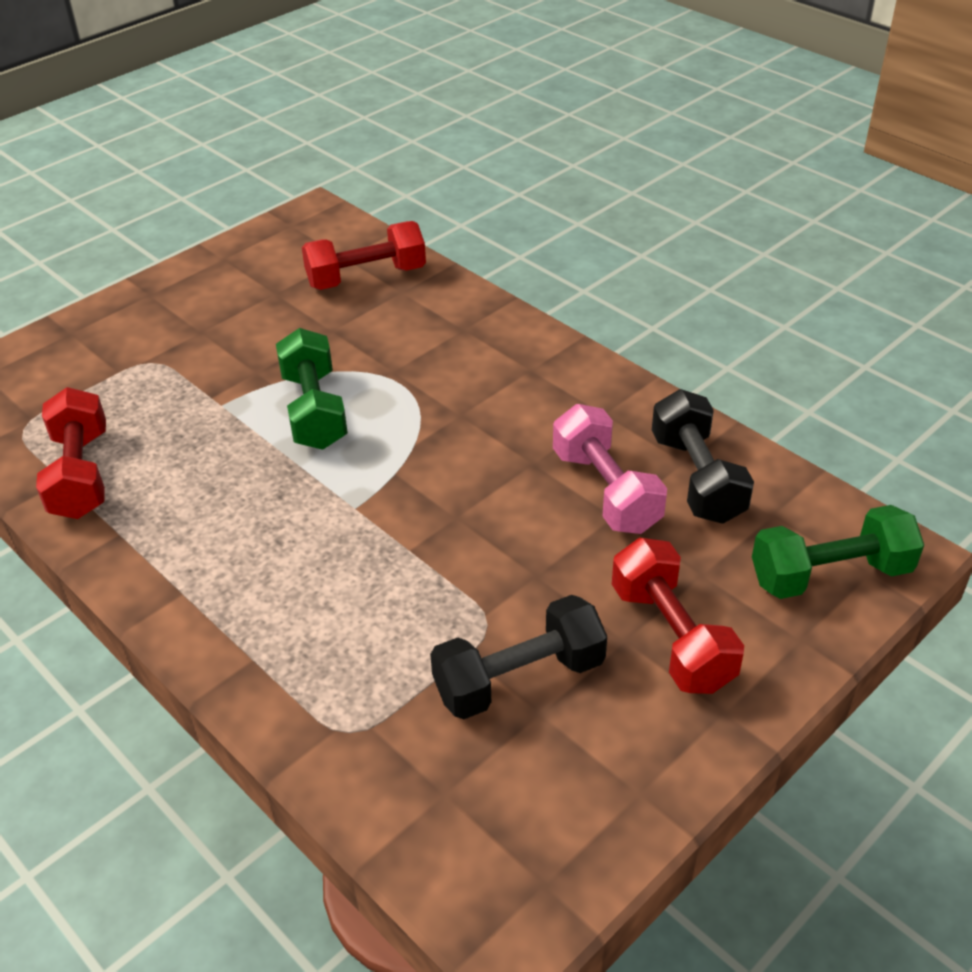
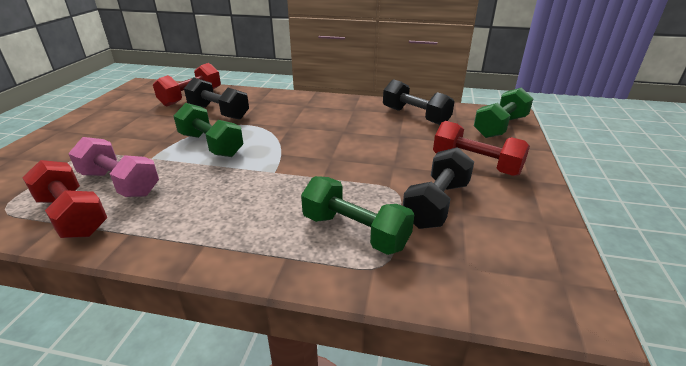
camera: 35 degrees left, 10 degrees down
(364, 665) = (355, 232): none -> green dumbbell
(379, 334) = (218, 112): none -> black dumbbell
(606, 491) = (386, 130): pink dumbbell -> pink dumbbell (120, 183)

